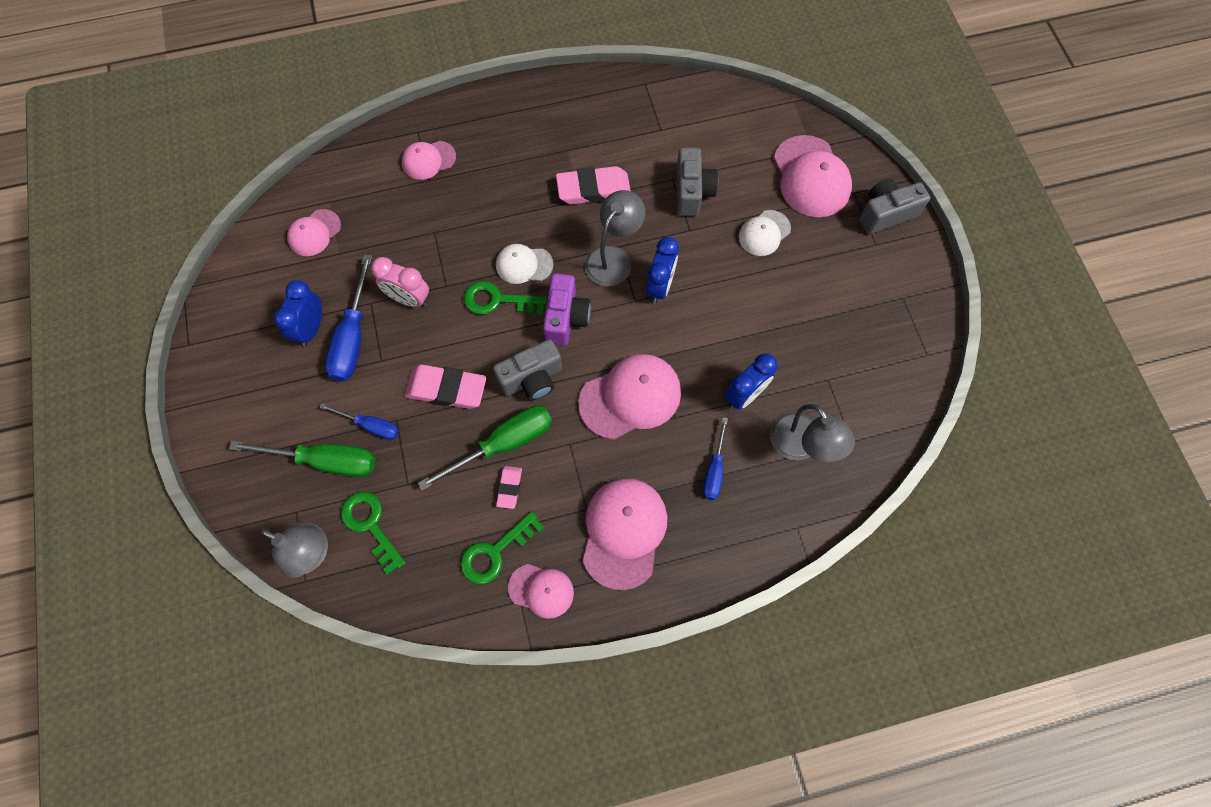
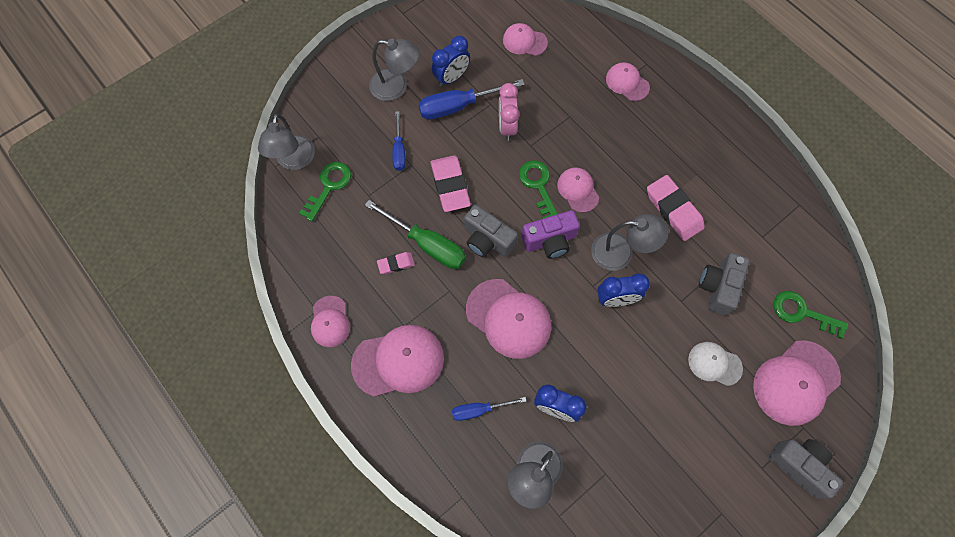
camera: 65 degrees right, 0 degrees up
(285, 394) = (396, 87): none -> grey lamp
(311, 328) = (451, 77): blue clock -> blue clock turned 150 degrees clockwise
(324, 461) = (361, 135): green screwdriver -> none
(495, 552) = (344, 277): green key -> green key (802, 313)
(524, 265) = (578, 190): white cap -> pink cap
(692, 192) = (718, 287): grey camera -> grey camera turned 135 degrees clockwise

